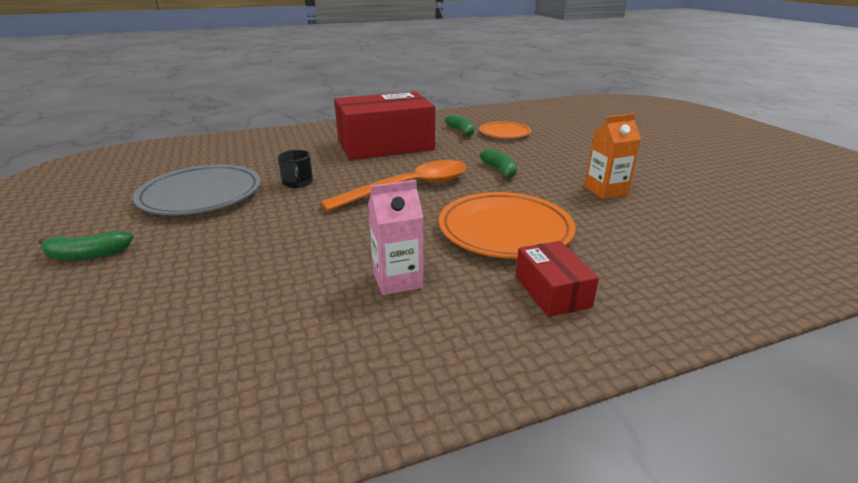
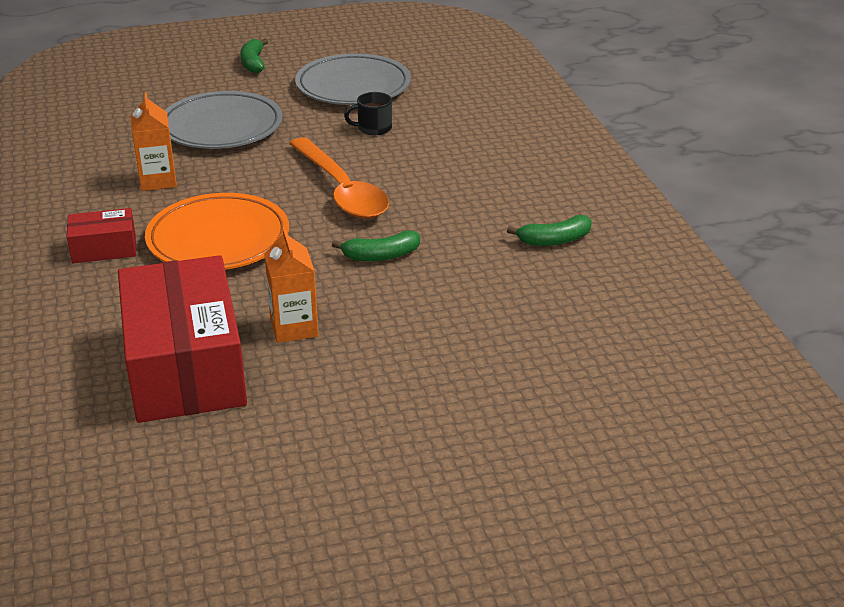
camera: 95 degrees right, 5 degrees up
(268, 256) = (221, 127): none -> grey plate
(385, 145) = (493, 177): red box -> red box (185, 366)
(397, 280) = (158, 180): pink carton -> orange carton
(504, 133) = (546, 280): orange plate -> none

